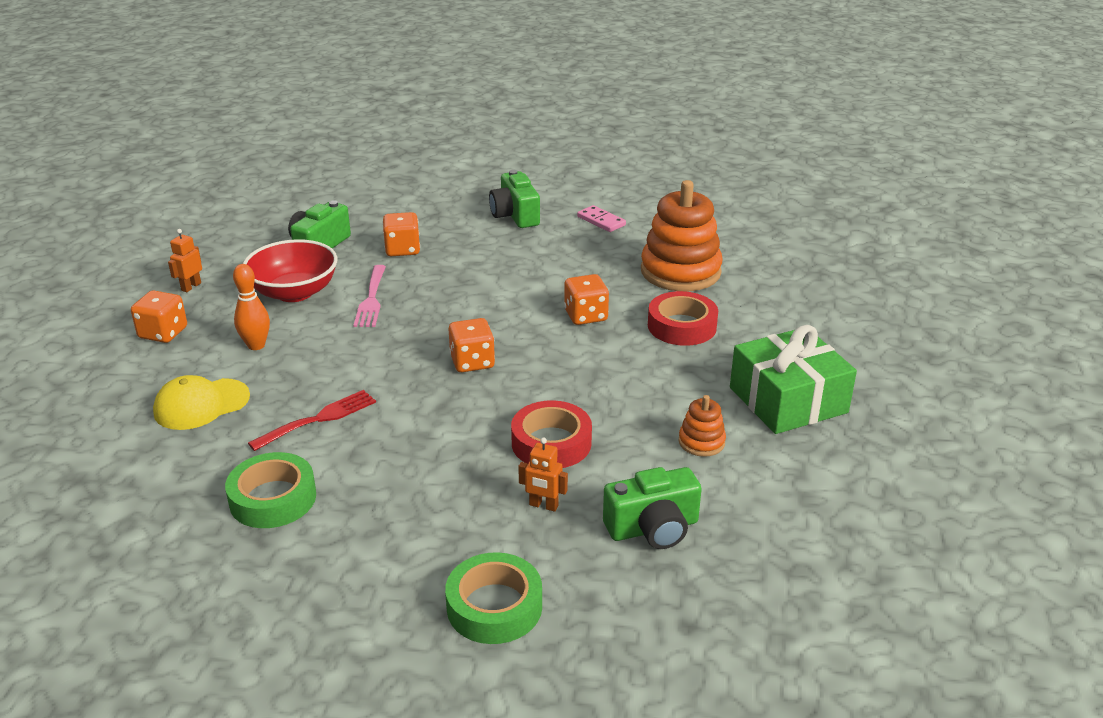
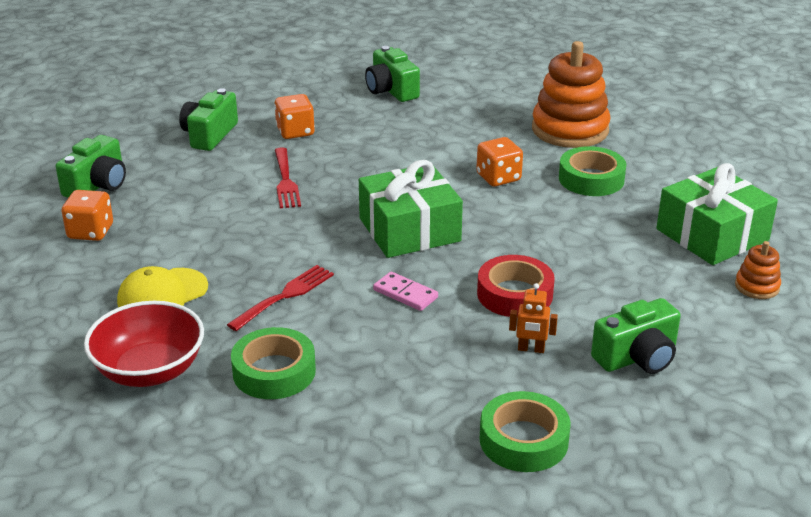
camera: 10 degrees left, 0 degrees up
(191, 287) = (97, 185): orange robot -> green camera
(256, 345) = (191, 234): orange bowling pin -> none
(294, 292) = (206, 181): red bowl -> red bowl (150, 370)
(371, 299) = (286, 181): pink fork -> red fork
(472, 362) = (409, 229): orange dice -> green gift
(601, 221) = (476, 89): pink domino -> pink domino (405, 294)
(682, 326) = (591, 179): red tape -> green tape
(701, 442) = (650, 279): orange stacking toy -> orange stacking toy (757, 286)

